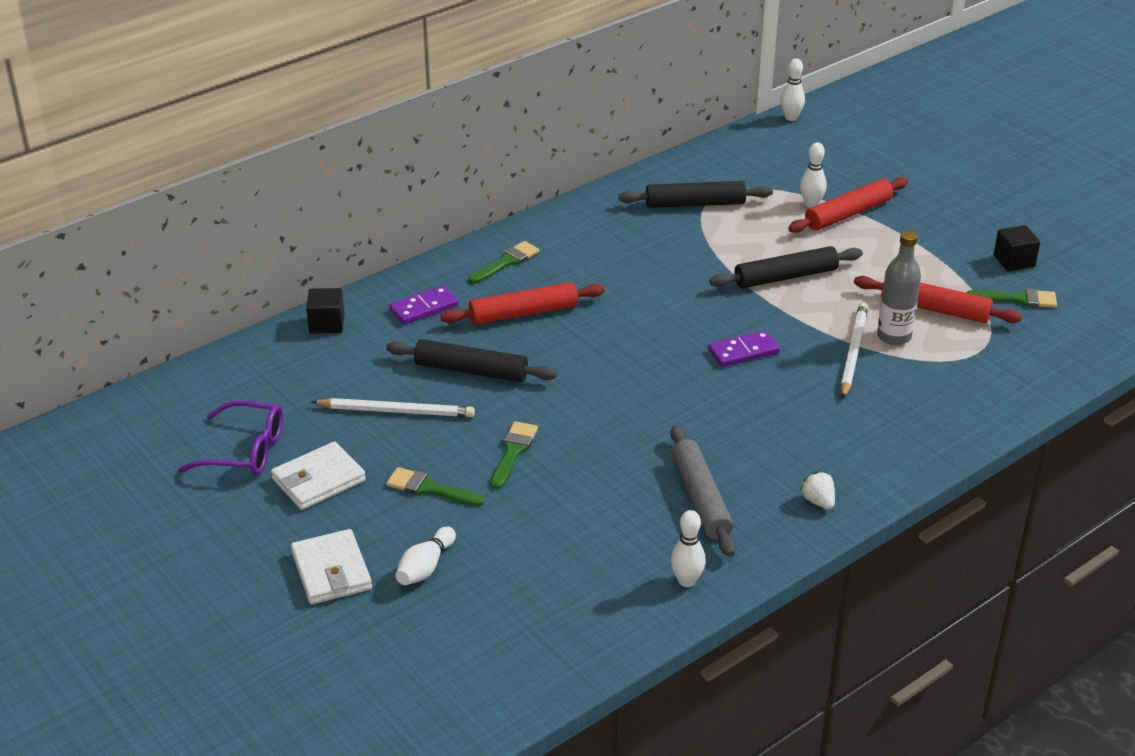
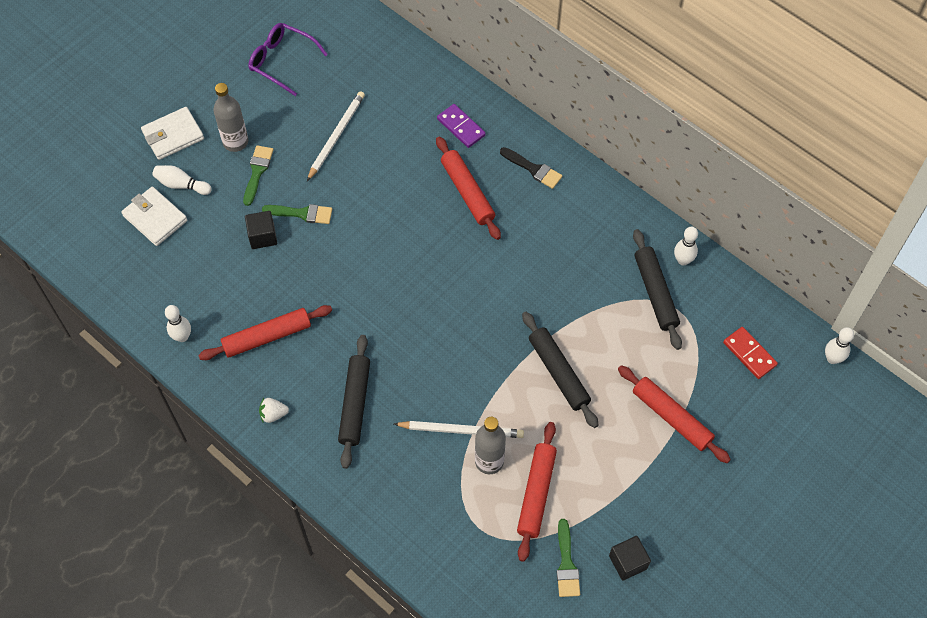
camera: 80 degrees right, 25 degrees up
(244, 451) = (282, 61): purple glasses -> purple glasses turned 120 degrees clockwise
(318, 480) = (258, 108): white wallet -> white wallet (155, 218)
(327, 324) = (429, 72): black cube -> black cube (262, 236)
(369, 506) = (235, 142): none -> grey bottle
(397, 411) = (336, 136): white pencil -> white pencil turned 150 degrees counterclockwise
(471, 371) = (390, 171): black rolling pin -> black rolling pin (355, 404)
(506, 262) = (533, 169): green brush -> black brush
(701, 499) = (267, 337): grey rolling pin -> red rolling pin
(743, 351) = (447, 349): purple domino -> none
(779, 160) = (749, 354): none -> red domino
(811, 204) = (679, 386): white bowling pin -> white bowling pin (683, 260)
(818, 501) = (273, 414): white strawberry -> white strawberry turned 150 degrees counterclockwise

